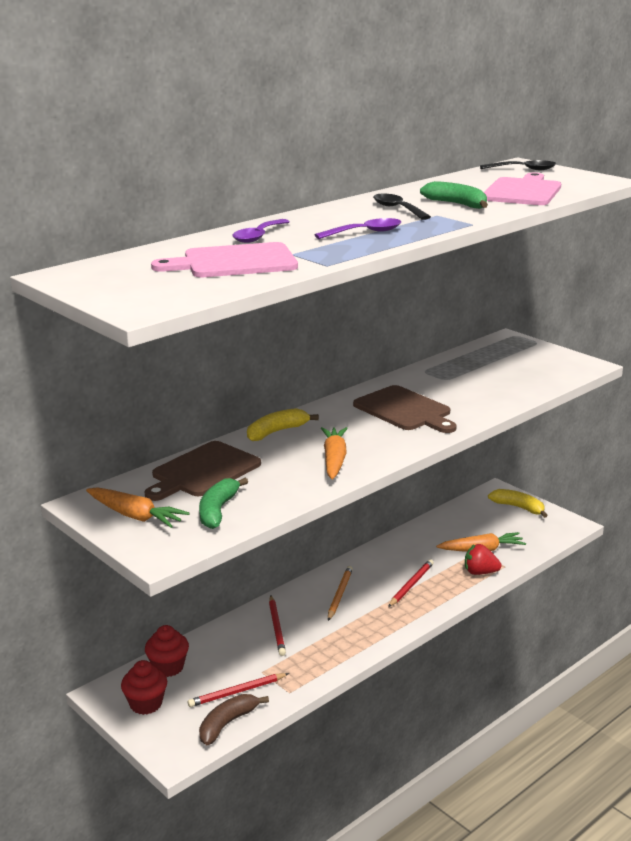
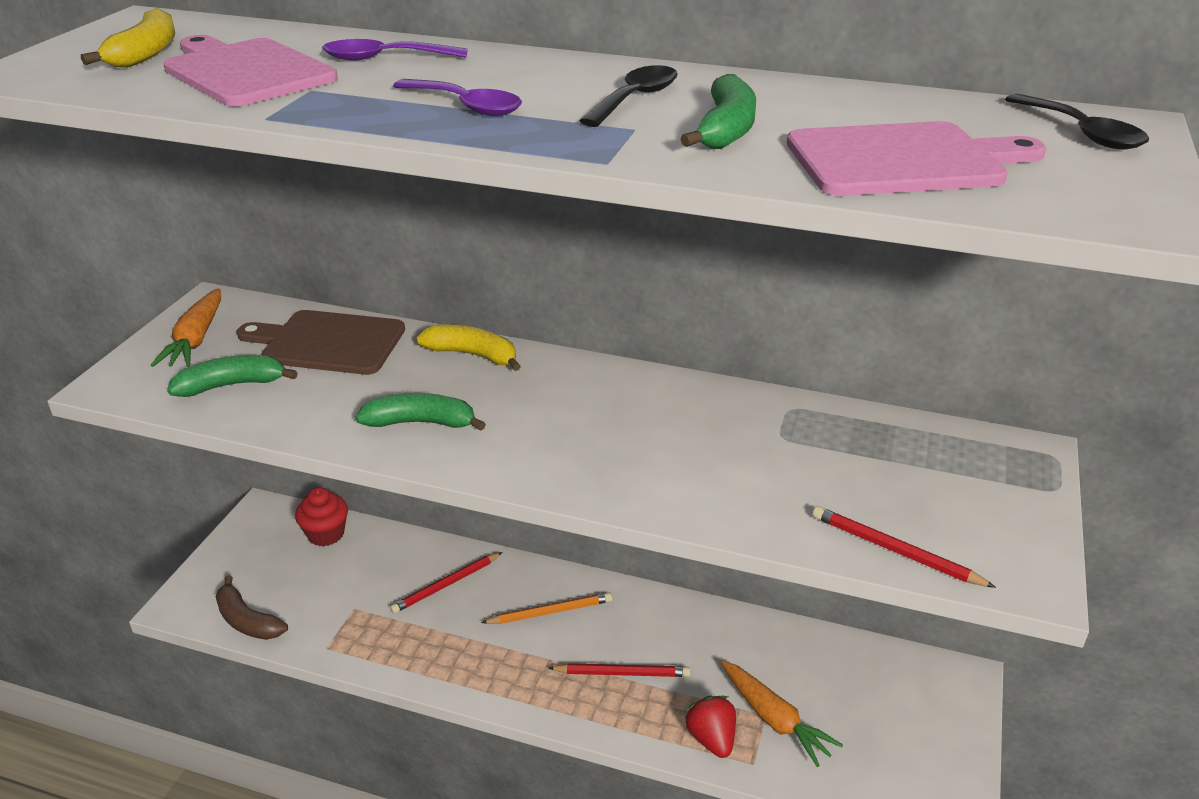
camera: 60 degrees right, 10 degrees up
(146, 704) = (256, 546): red cupcake -> none
(227, 724) = (247, 620): brown banana -> brown banana turned 150 degrees counterclockwise
(237, 692) = (306, 604): red pencil -> red pencil (895, 551)
(334, 460) = (421, 423): orange carrot -> green banana
(404, 410) = (629, 432): brown cutting board -> none
(518, 507) = (938, 723): yellow banana -> yellow banana (145, 53)

